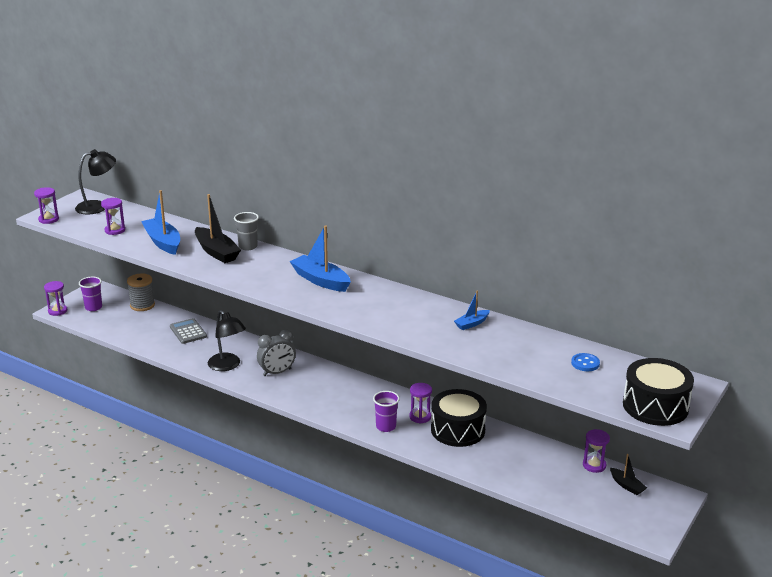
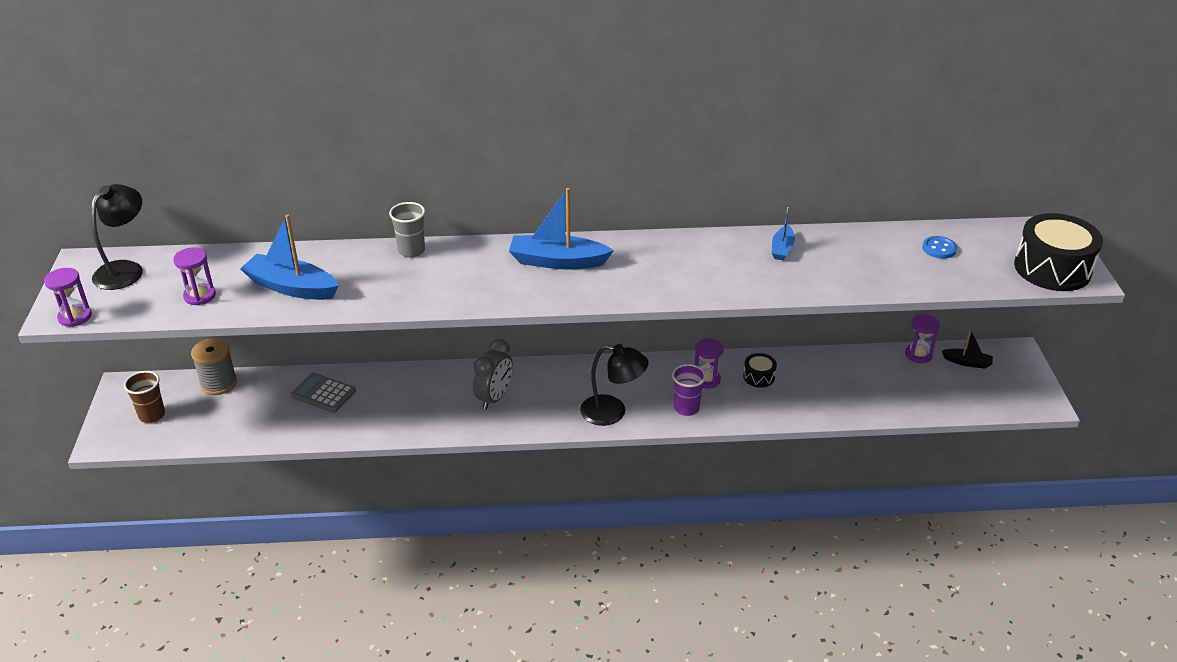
camera: 35 degrees left, 10 degrees up
(57, 311) = (104, 442): purple hourglass -> none
(93, 307) = (152, 415): purple cup -> brown cup
(216, 252) = (382, 273): black boat -> none
(227, 366) = (426, 416): black lamp -> black lamp (612, 412)
(458, 430) = (759, 377): black drum -> black drum, size x0.47

